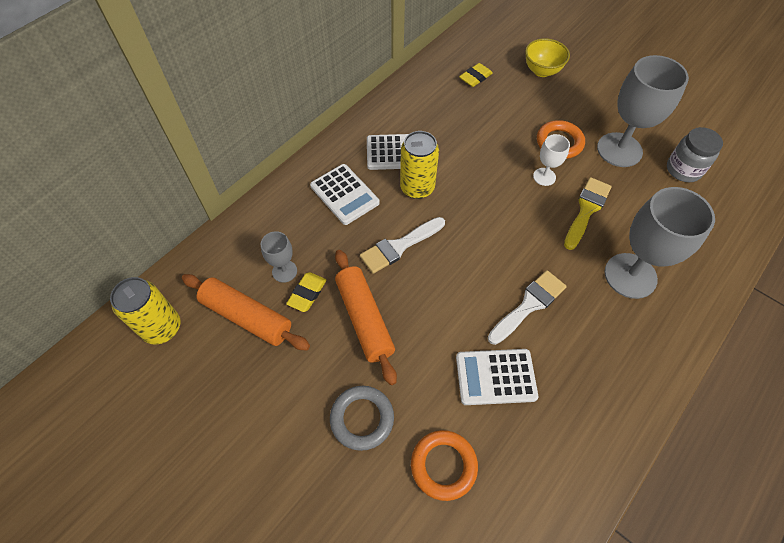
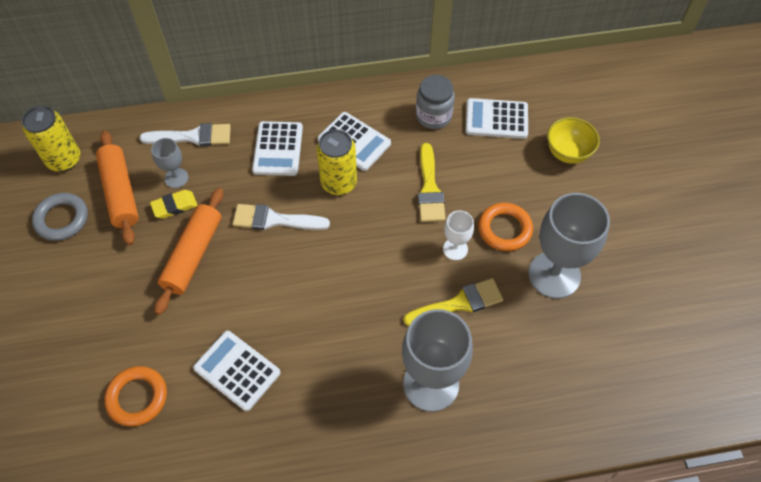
camera: 40 degrees right, 0 degrees up
(362, 418) = (120, 322): grey ring -> grey ring (62, 219)
(475, 77) = (496, 119): yellow eraser -> white calculator
(483, 149) = (429, 188): none -> yellow brush
(529, 305) = (321, 340): white brush -> white brush (192, 137)
(683, 170) = (595, 336): grey jar -> grey jar (433, 116)

